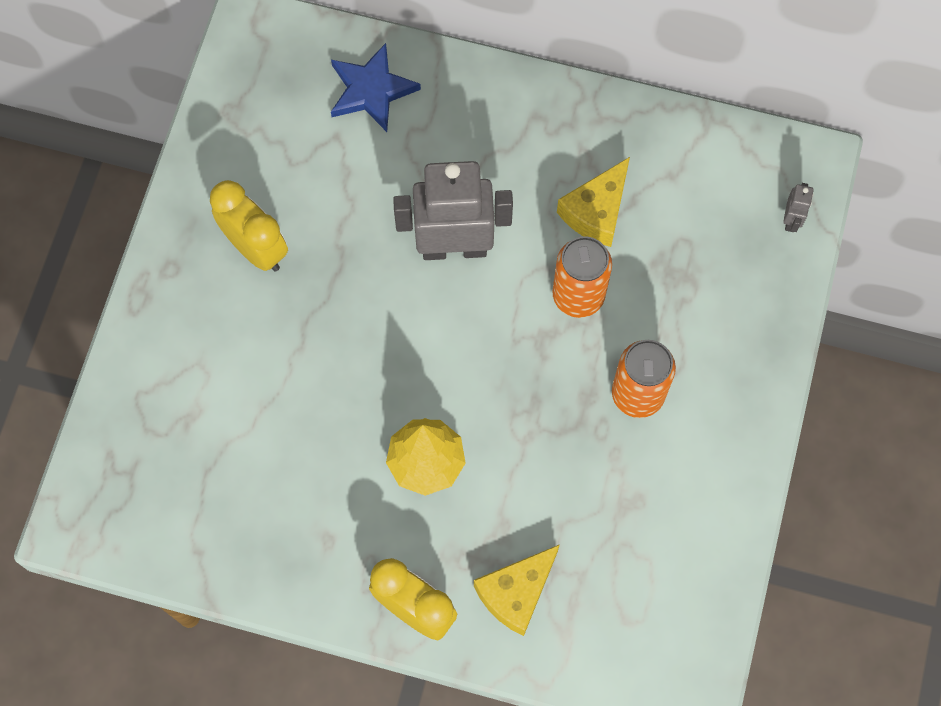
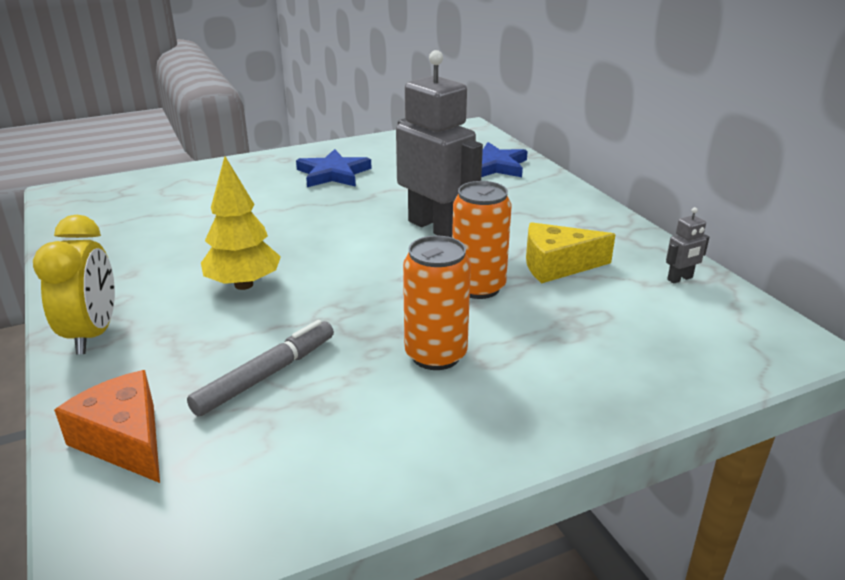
camera: 50 degrees right, 40 degrees down
(256, 248) = (333, 174): yellow clock -> blue star
(516, 593) = (154, 379): yellow cheese -> none
(571, 518) = (266, 375): none -> grey marker
(574, 640) = (125, 440): none -> orange cheese
(791, 220) = (729, 359): grey robot -> grey robot (680, 279)

